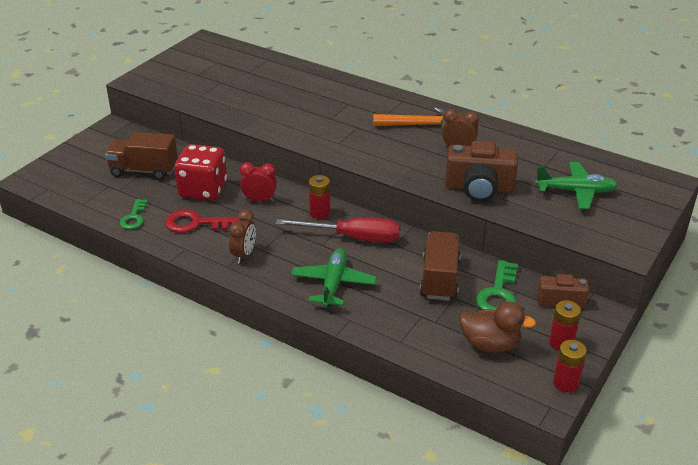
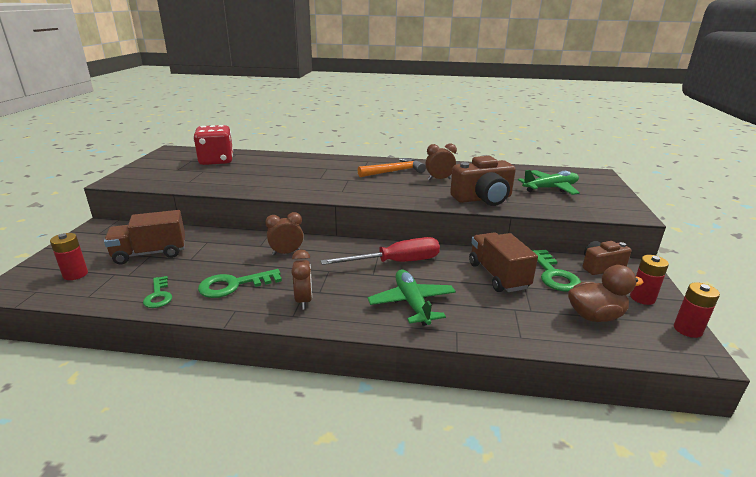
camera: 25 degrees left, 10 degrees down
(196, 223) = (233, 285): red key -> green key
(203, 190) = (224, 256): red dice -> red dice (216, 161)
(259, 200) = (286, 253): red clock -> brown clock
(319, 213) = (350, 251): red battery -> red battery (75, 274)

